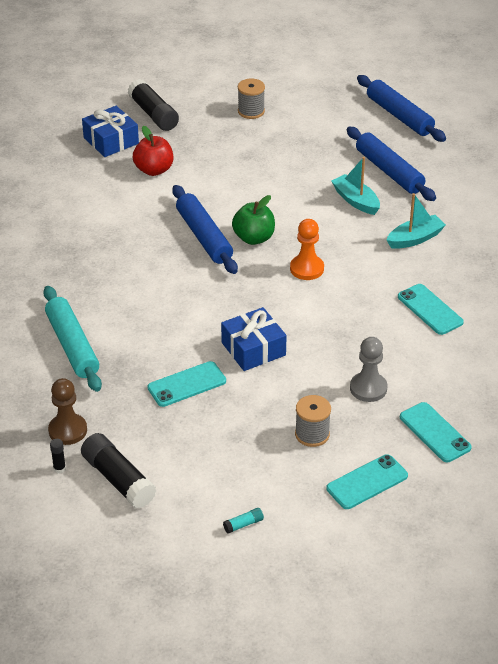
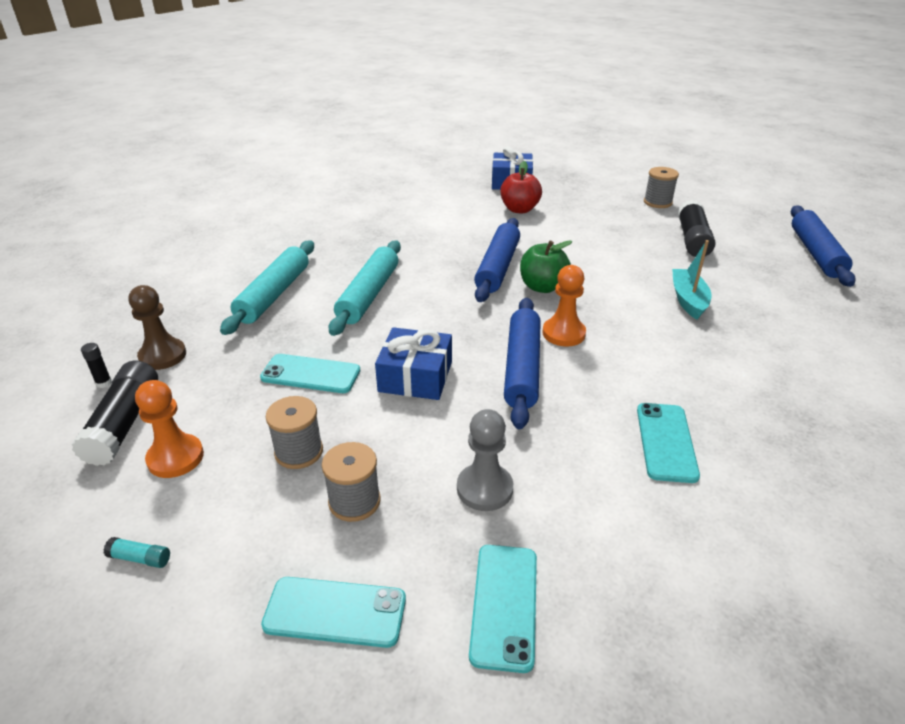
camera: 40 degrees right, 5 degrees down
(142, 308) = (368, 295): none -> turquoise rolling pin
(153, 114) = (568, 178): black glue stick -> black glue stick (692, 239)
(182, 475) = (175, 458): none -> orange pawn
(247, 430) = (299, 452): none -> grey spool
(389, 171) = (755, 291): blue rolling pin -> blue rolling pin (522, 368)
(415, 239) = (724, 361): turquoise boat -> none

